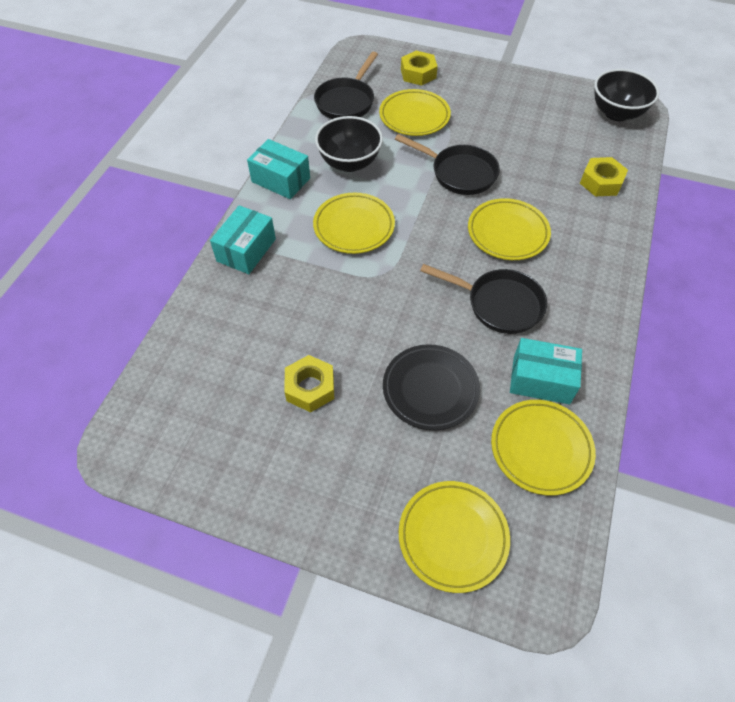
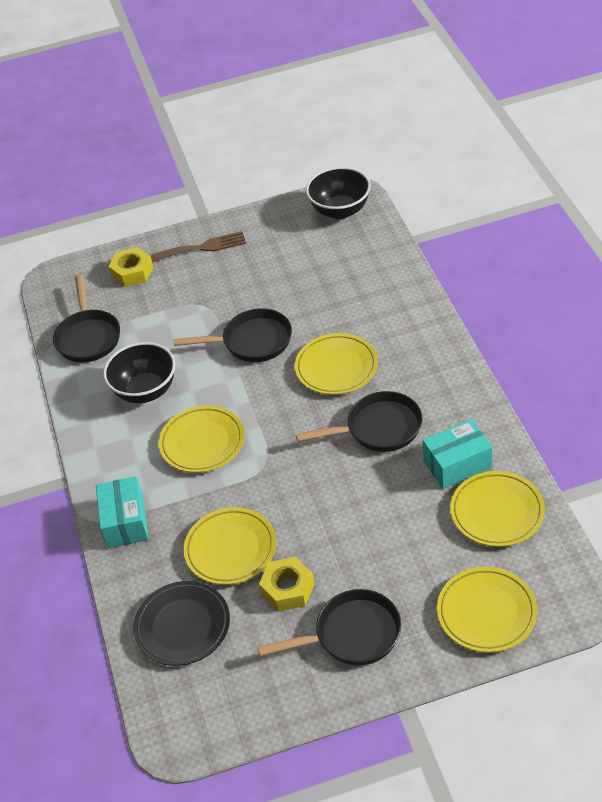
camera: 30 degrees left, 10 degrees down
(281, 180) = (96, 444): turquoise box -> none
(324, 466) = (352, 635): none -> black pan
(414, 116) = (166, 314): yellow plate -> yellow plate (231, 549)
(430, 389) = (382, 526): black plate -> black plate (182, 626)
(485, 84) = (203, 247): none -> brown fork
(601, 182) = (376, 279): yellow nut -> none

